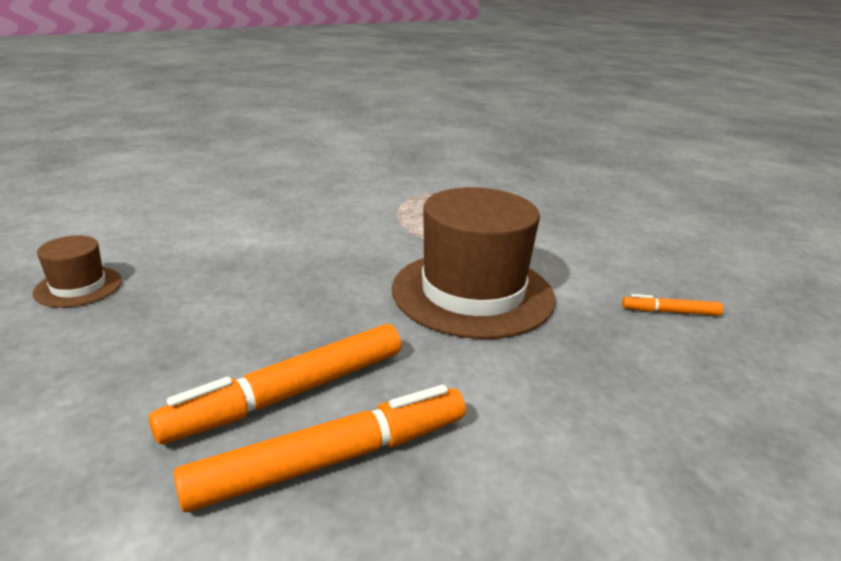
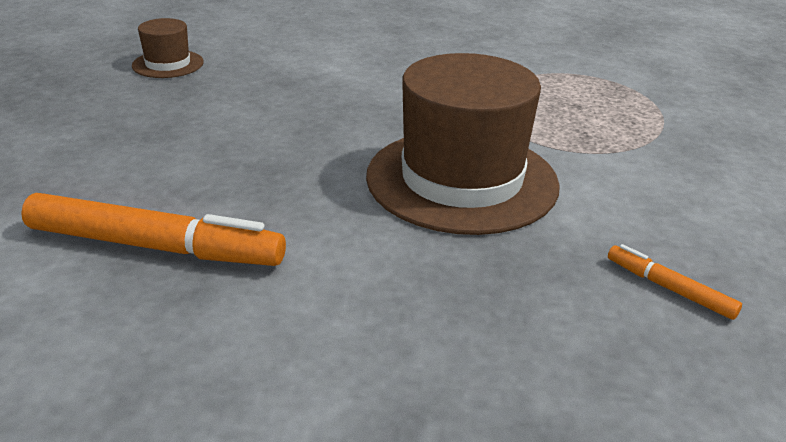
camera: 40 degrees right, 5 degrees up
(289, 394) = (192, 191): orange marker -> none

